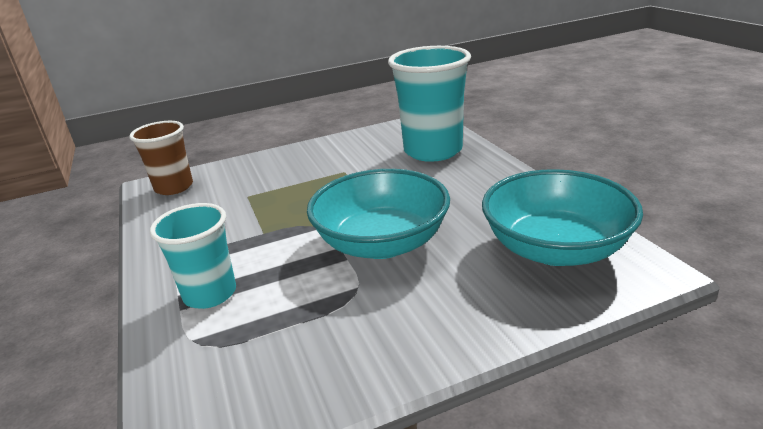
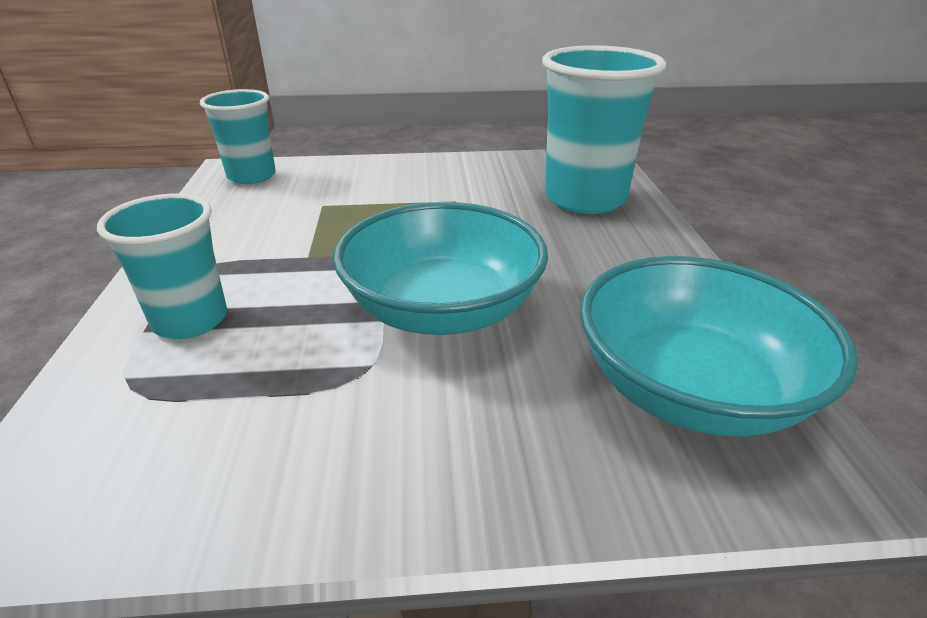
camera: 15 degrees right, 5 degrees up
(174, 187) = (251, 176): brown cup -> turquoise cup

